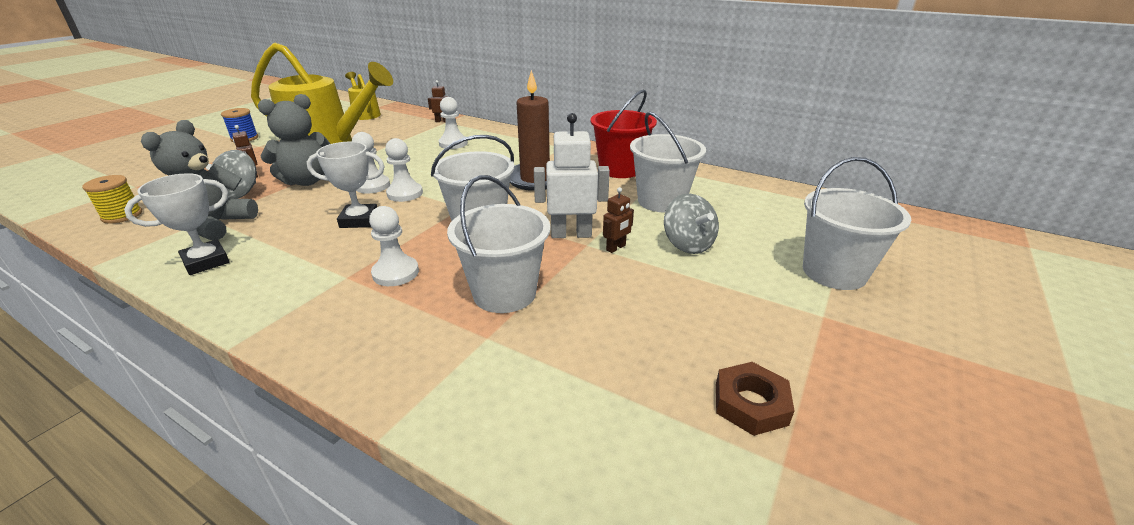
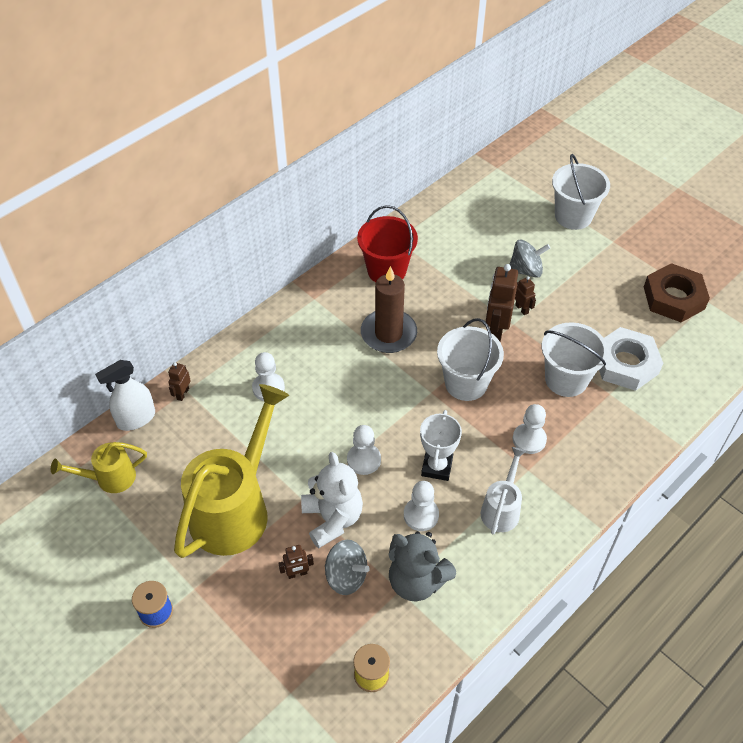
camera: 75 degrees left, 20 degrees up
(206, 262) = (485, 570): white trophy -> none
(291, 264) = (502, 508): none -> white watering can
(307, 181) = (332, 519): grey teddy bear -> white teddy bear
(405, 193) = (390, 433): white pawn -> white pawn (421, 515)
(417, 113) = (136, 419): none -> white spray bottle
(555, 350) = (626, 363): none -> white nut
(571, 234) = (496, 329): white robot -> brown robot
(661, 201) = (457, 263): white bucket -> none
(750, 404) = (674, 298): brown nut -> brown nut, size x1.66

